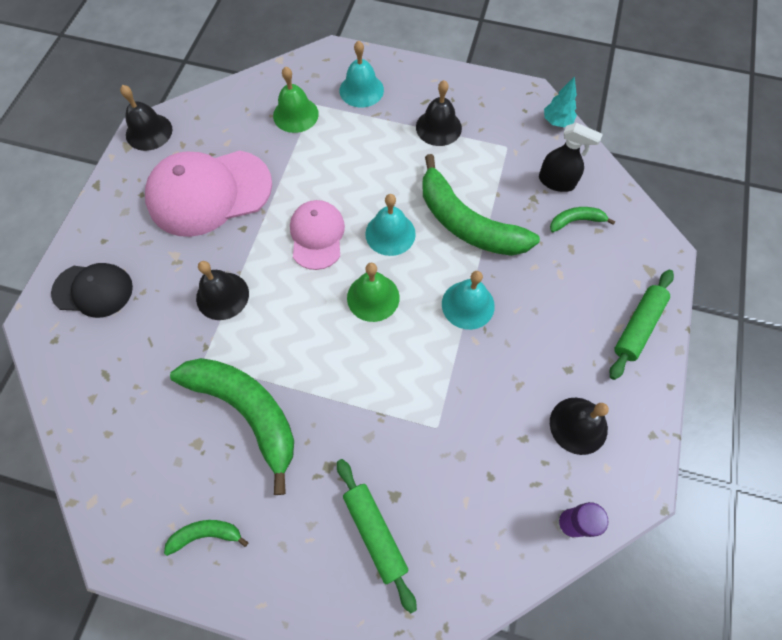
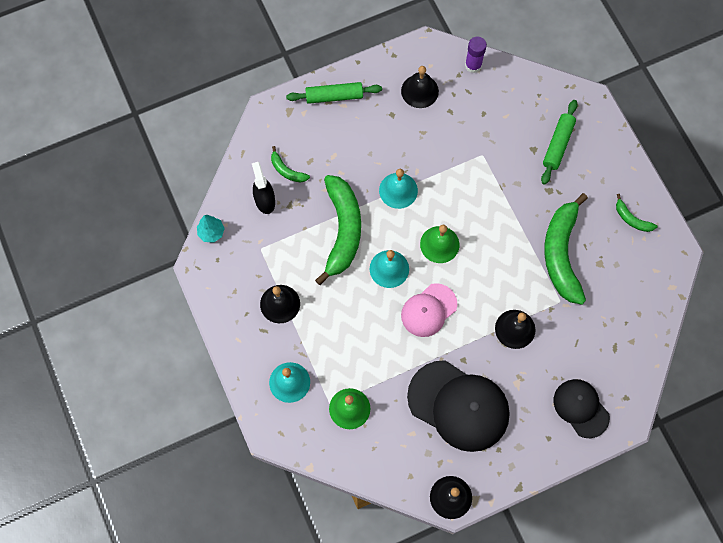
camera: 130 degrees left, 5 degrees up
(209, 193) = (459, 406): pink cap -> black cap

